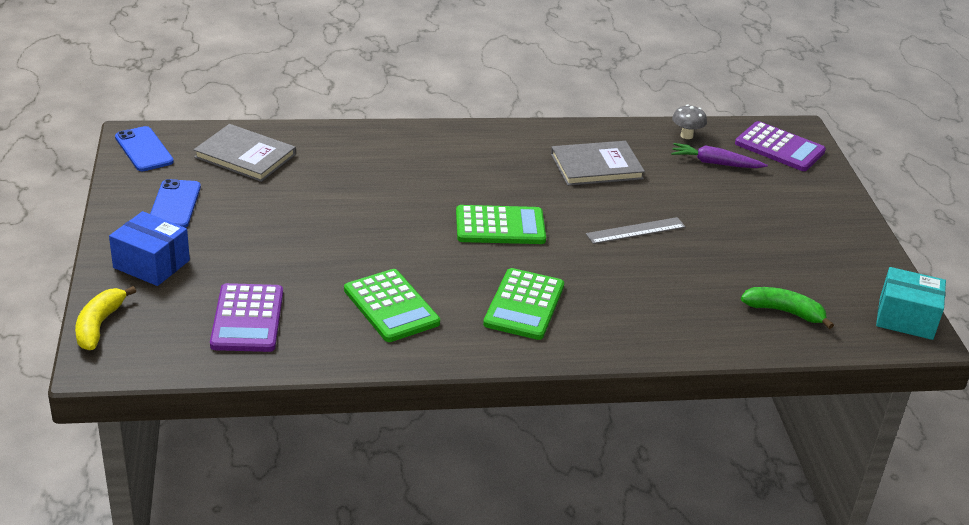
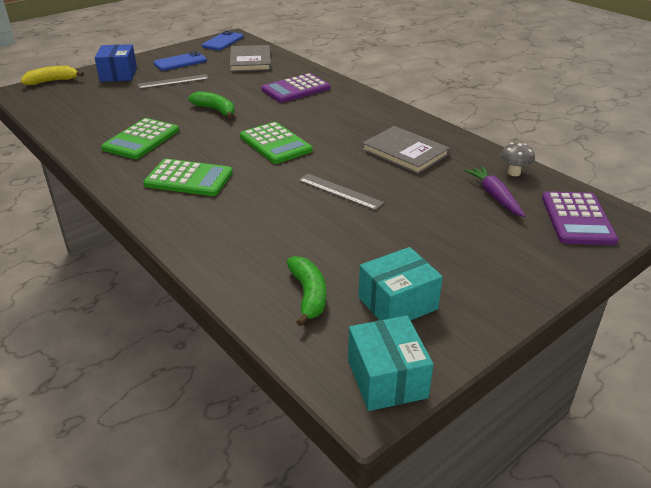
camera: 60 degrees right, 0 degrees up
(238, 231) = (173, 81): none -> grey ruler
(247, 319) = (89, 109): purple calculator -> purple calculator (296, 89)
(368, 232) = (215, 110): none -> green banana
(524, 305) = (189, 179): green calculator -> green calculator turned 150 degrees counterclockwise
(825, 276) = (397, 303): none -> turquoise box

